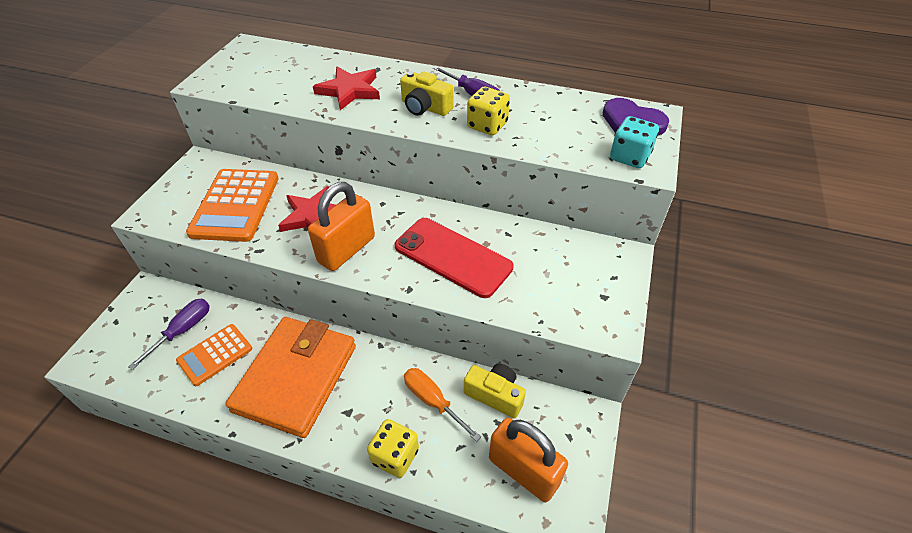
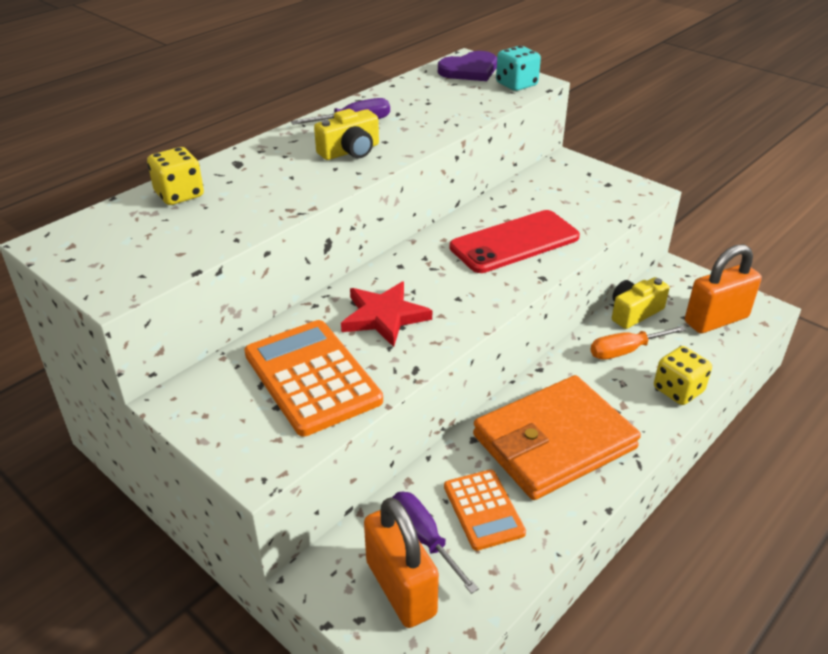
camera: 65 degrees left, 10 degrees down
(235, 205) = (312, 377): orange calculator -> orange calculator turned 150 degrees counterclockwise
(296, 378) = (554, 442): orange wallet -> orange wallet turned 75 degrees counterclockwise
(346, 250) = (460, 304): orange padlock -> orange padlock (400, 588)
(349, 90) = (266, 186): red star -> none
(487, 125) = (415, 128): yellow dice -> yellow dice (179, 194)

